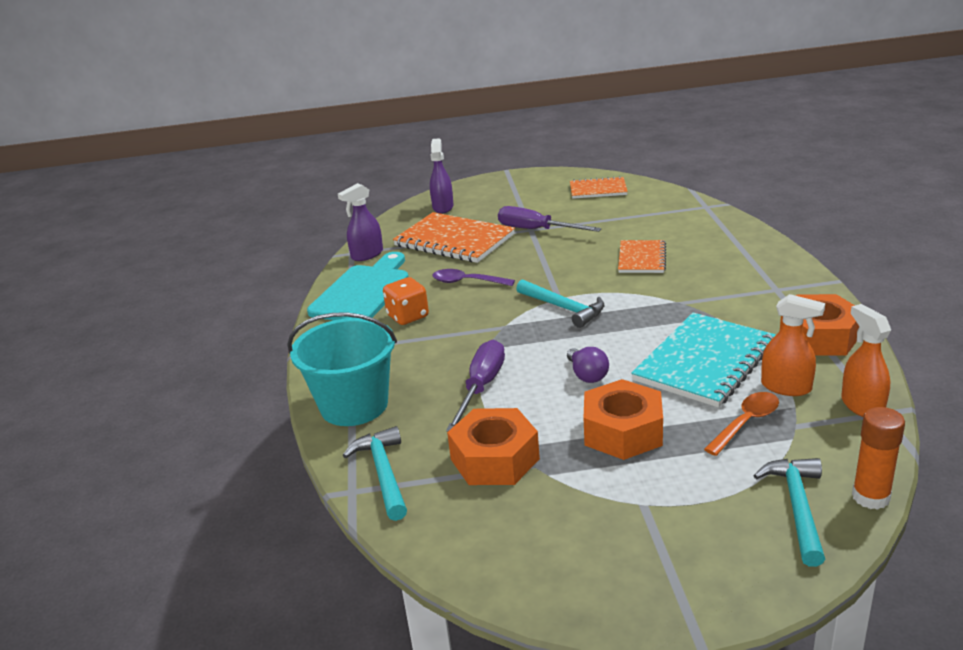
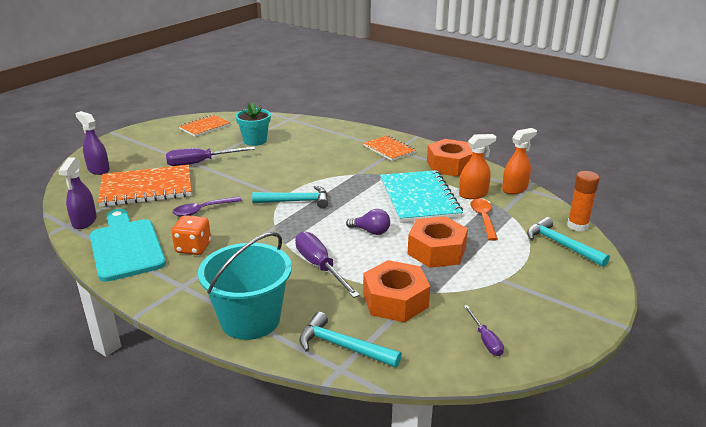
camera: 50 degrees left, 0 degrees up
(514, 551) = (485, 340): none -> purple screwdriver
(626, 222) = (255, 141): none -> turquoise flower pot
(642, 258) = (298, 158): orange notebook -> orange notebook (389, 149)
(862, 406) = (515, 189): orange spray bottle -> orange spray bottle turned 120 degrees clockwise

